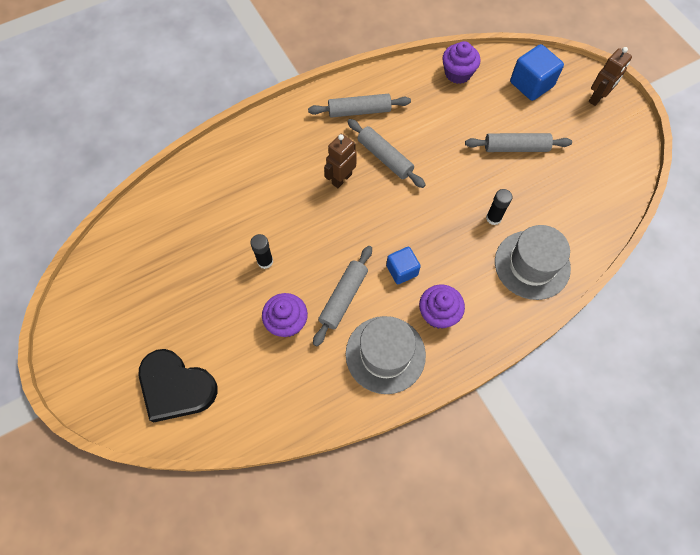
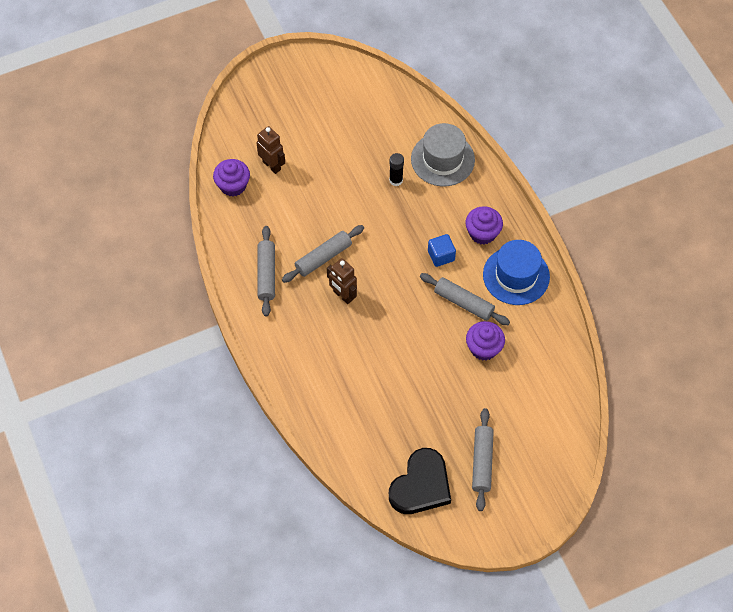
camera: 85 degrees left, 5 degrees down
(176, 387) = (538, 436): black heart -> black heart (421, 485)
(265, 261) = (424, 363): black glue stick -> none
(385, 354) = (516, 276): grey hat -> blue hat
(516, 147) = (325, 152): grey rolling pin -> grey rolling pin (482, 462)
(531, 84) = (255, 128): blue cube -> none
(597, 98) = (278, 80): brown robot -> brown robot (272, 165)

